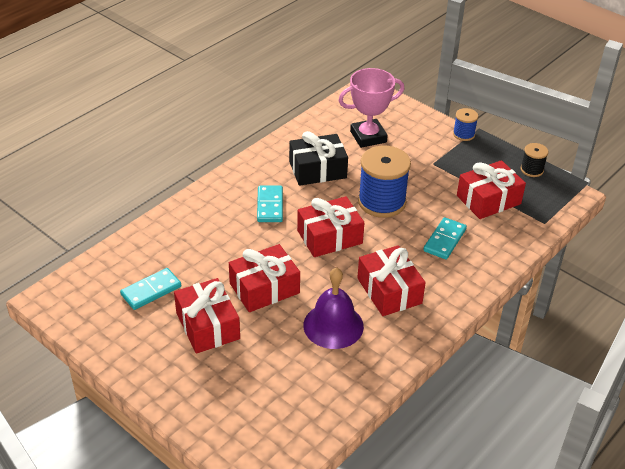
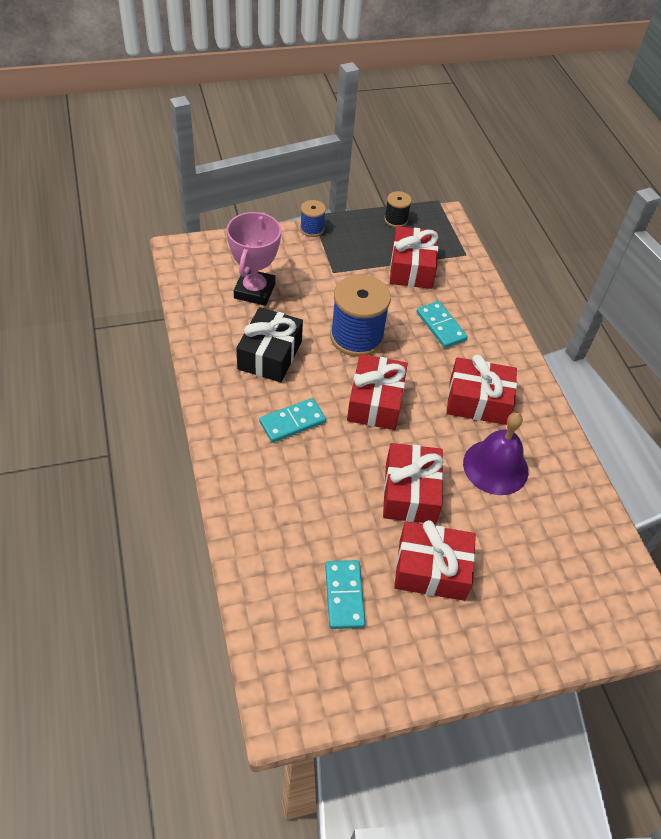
camera: 60 degrees left, 10 degrees up
(270, 206) = (292, 422): turquoise domino -> turquoise domino turned 60 degrees counterclockwise

